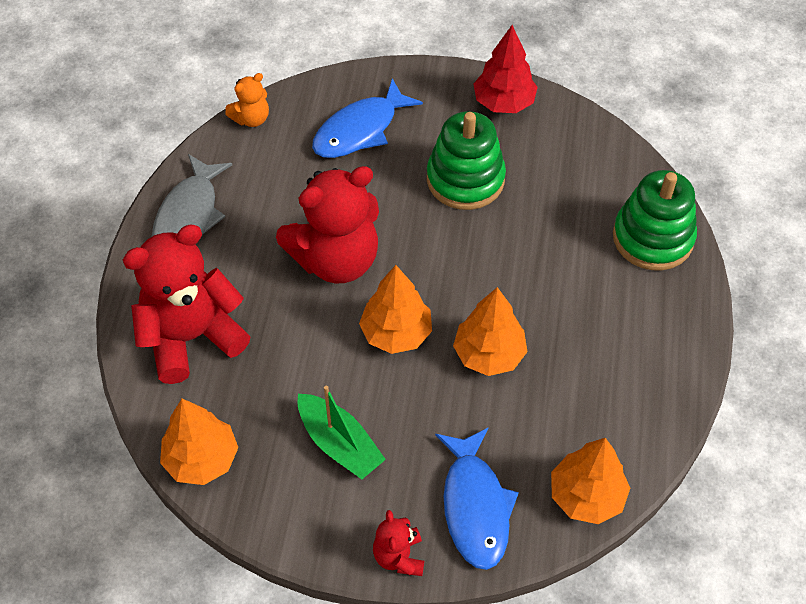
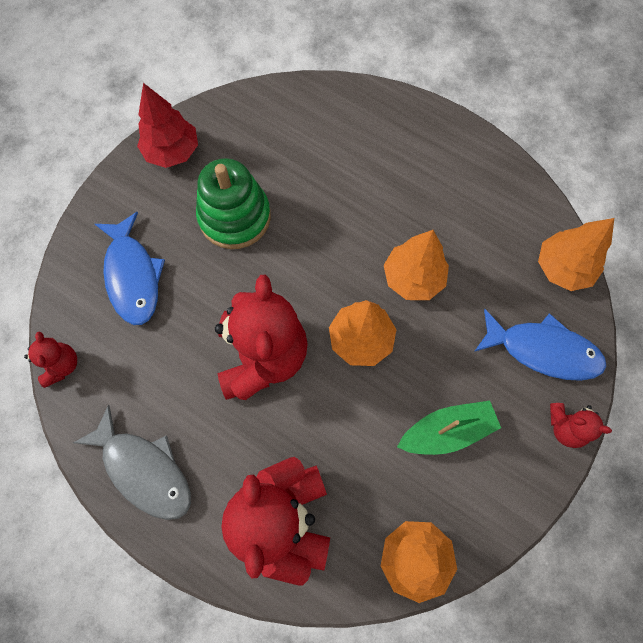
camera: 65 degrees left, 15 degrees up
(251, 119) = (61, 365): orange teddy bear -> red teddy bear
(652, 238) = (362, 114): green stacking toy -> none

